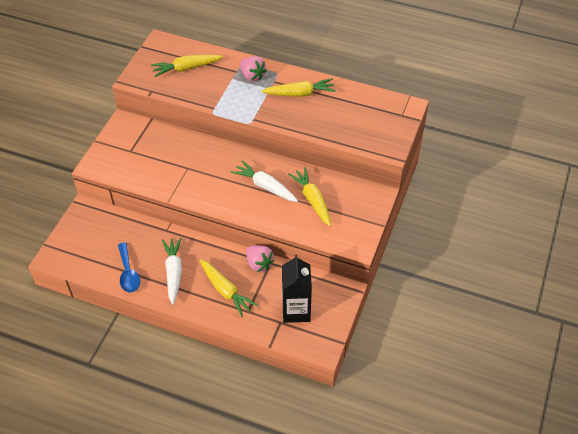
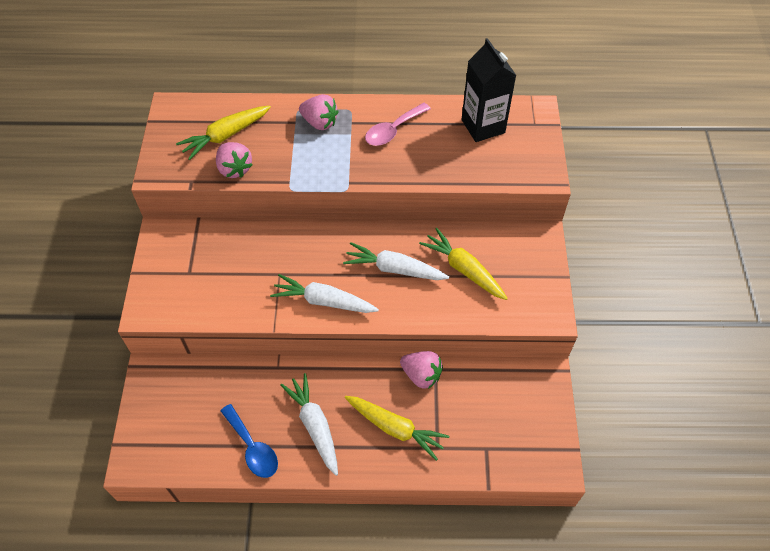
camera: 20 degrees left, 5 degrees up
(182, 91) = (234, 169): none -> pink strawberry
(208, 193) = (324, 301): none -> white carrot
(296, 310) = (498, 425): black carton -> black carton (483, 126)
(299, 93) = (393, 130): yellow carrot -> pink spoon

